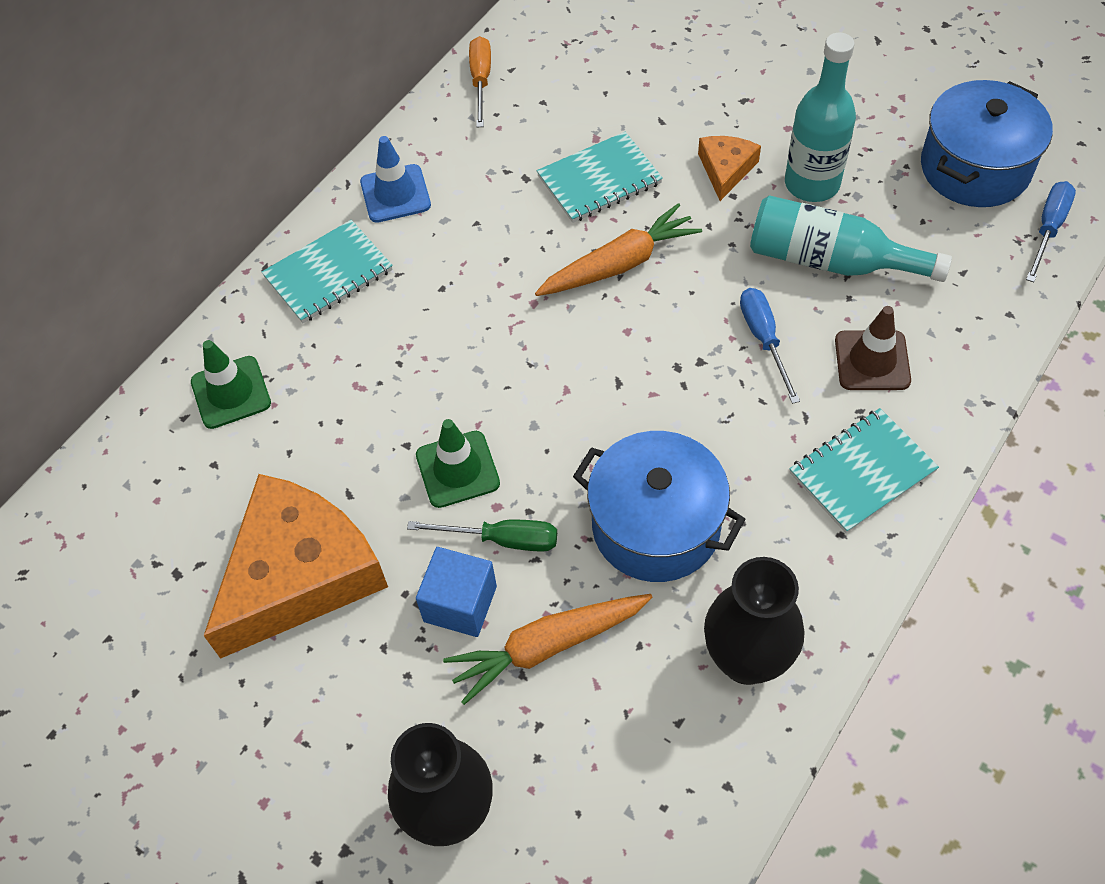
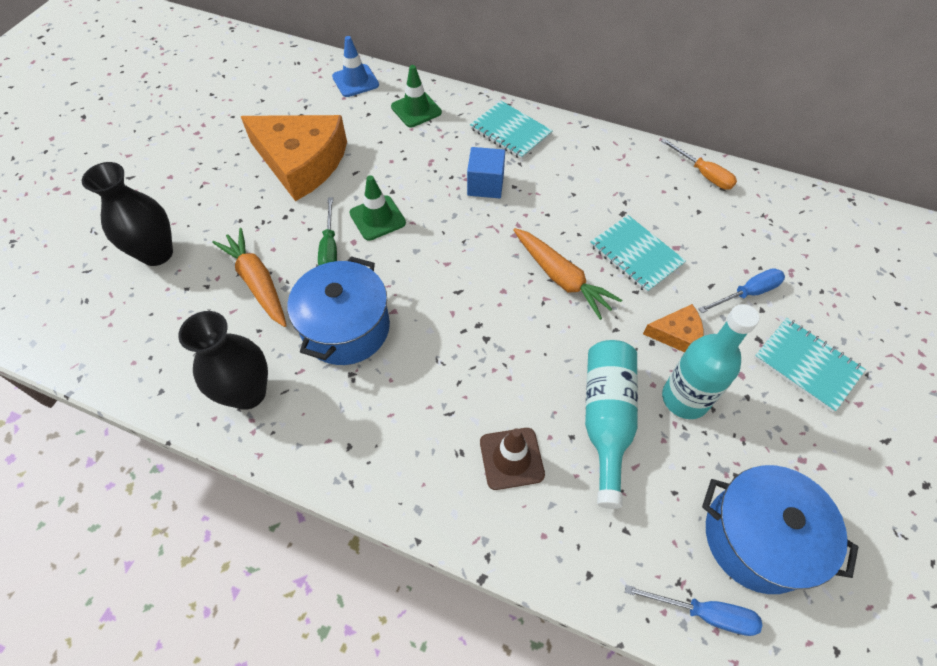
camera: 75 degrees right, 0 degrees up
(395, 194) = (584, 149): blue traffic cone -> blue traffic cone (355, 81)
(460, 604) = (285, 235): blue cube -> blue cube (485, 185)
(481, 81) = (703, 174): orange screwdriver -> orange screwdriver turned 60 degrees clockwise
(764, 339) = (515, 378): blue screwdriver -> blue screwdriver (747, 293)
(862, 472) = (404, 457): turquoise notebook -> turquoise notebook (806, 365)

